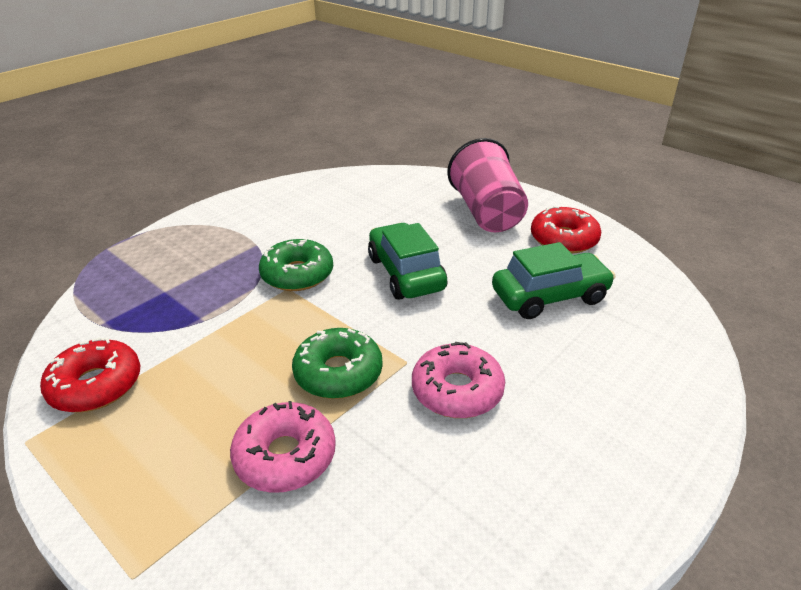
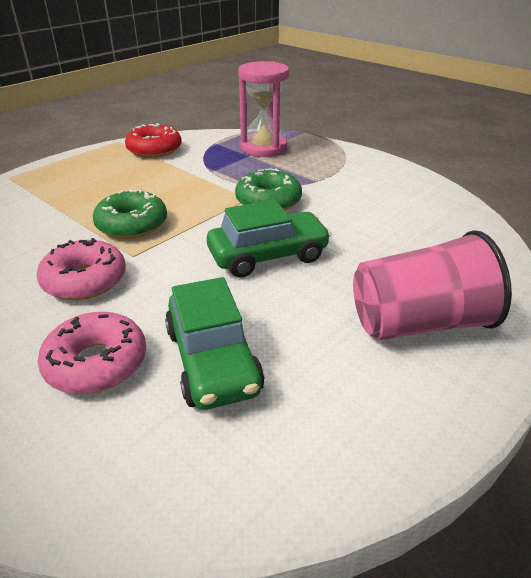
camera: 90 degrees right, 0 degrees up
(146, 279) = (263, 148): none -> pink hourglass
(285, 456) = (60, 209): pink donut -> pink donut (96, 363)
(564, 239) = (358, 398): red donut -> none

